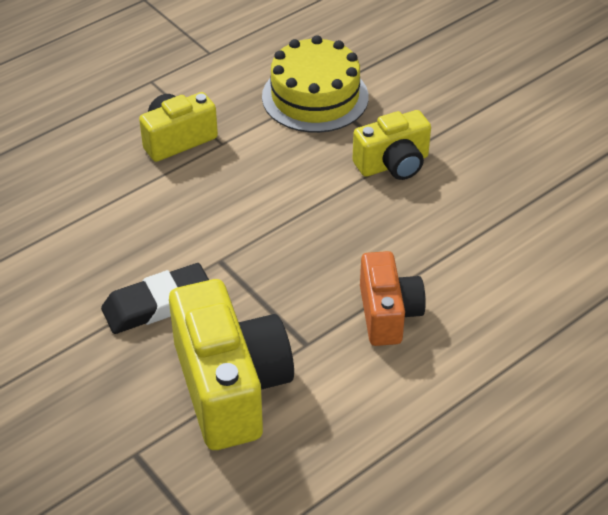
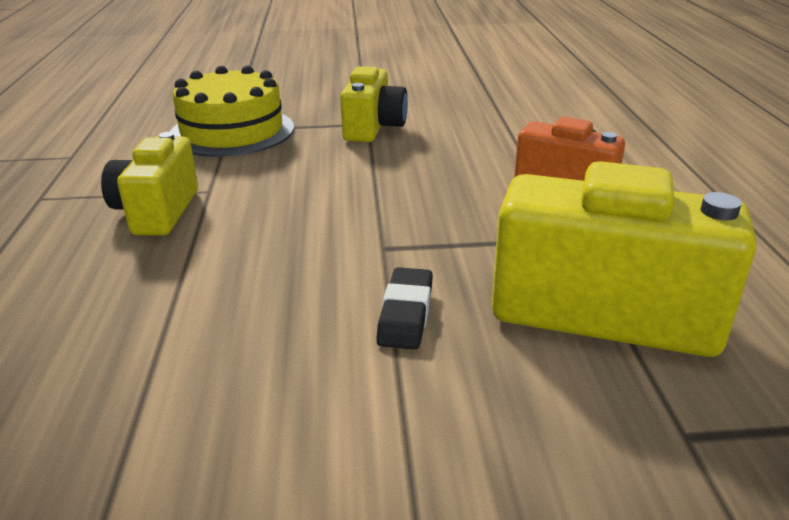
camera: 55 degrees left, 15 degrees down
(157, 304) = (405, 314): black eraser -> black eraser, size x0.65

